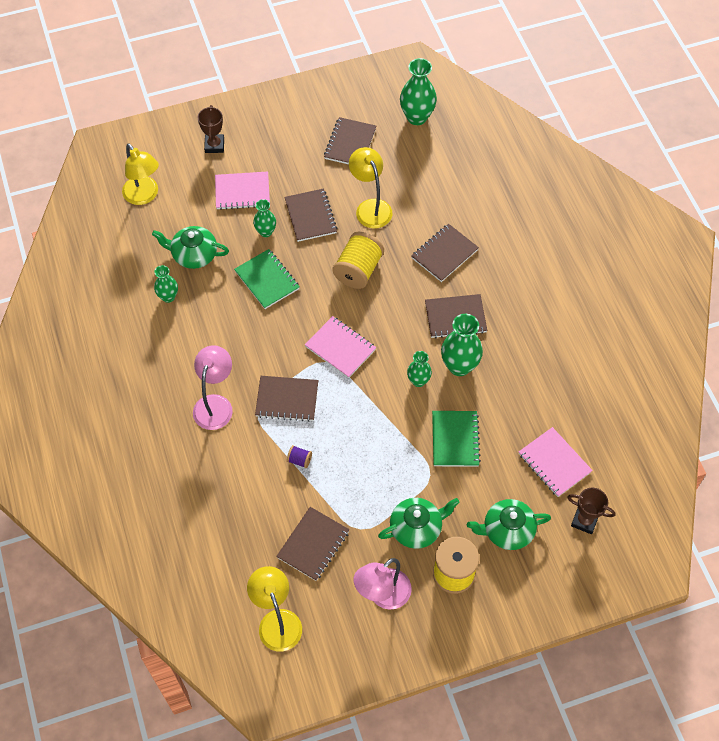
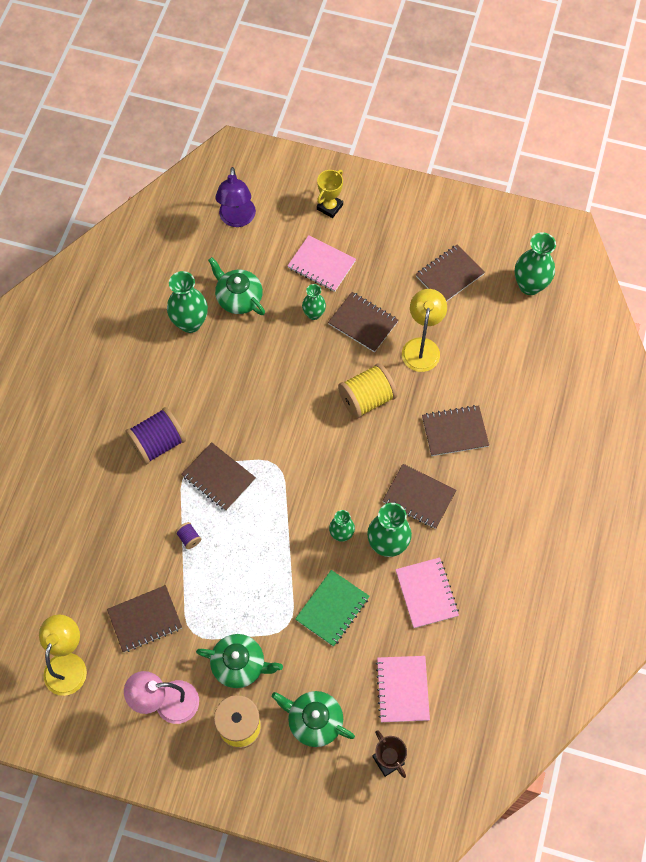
camera: 35 degrees right, 5 degrees up
(144, 196) = (237, 219): yellow lamp -> purple lamp
(168, 297) = (190, 323): green vase -> green vase, size x1.69
(214, 145) = (329, 207): brown trophy -> yellow trophy
(215, 404) = (158, 443): pink lamp -> purple spool
(267, 280) = (282, 359): green notebook -> none
(310, 216) = (363, 323): brown notebook -> brown notebook turned 75 degrees counterclockwise
(340, 348) = (297, 461): pink notebook -> pink notebook (426, 593)

